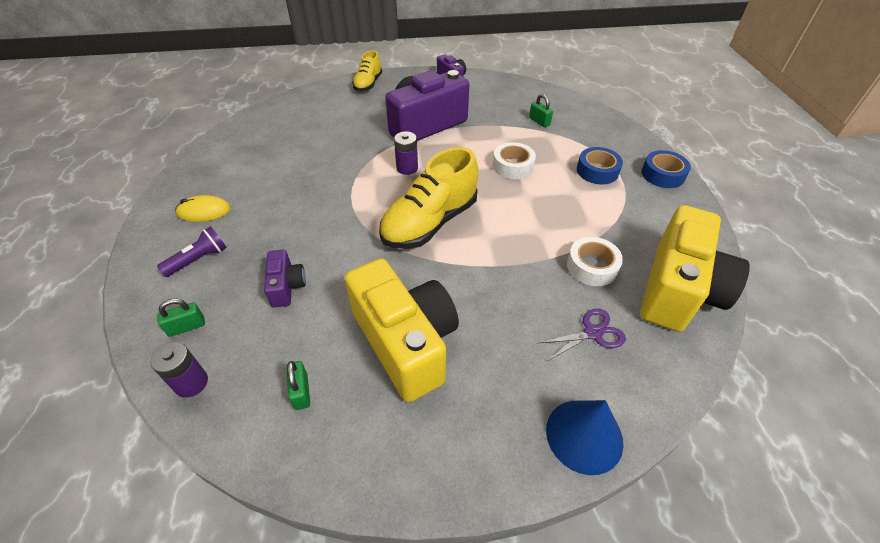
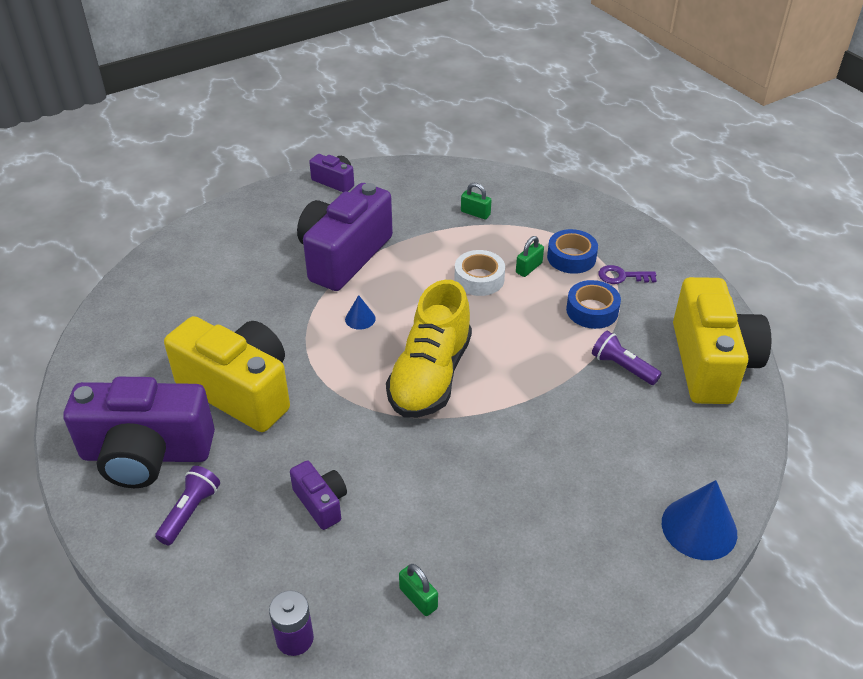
camera: 25 degrees left, 5 degrees down
(187, 326) = (240, 587): green padlock -> green padlock (529, 268)
(204, 211) = (146, 454): yellow mouse -> purple camera
(368, 84) = (230, 219): yellow shoe -> none
(406, 342) = (489, 510): yellow camera -> yellow camera (239, 390)
(407, 168) = (360, 319): purple battery -> blue cone
(592, 266) = (622, 367): white tape -> purple flashlight
(593, 333) = (658, 433): purple scissors -> none
(633, 196) = (622, 276): none -> purple key
(662, 174) = (638, 241): blue tape -> blue tape (592, 310)

